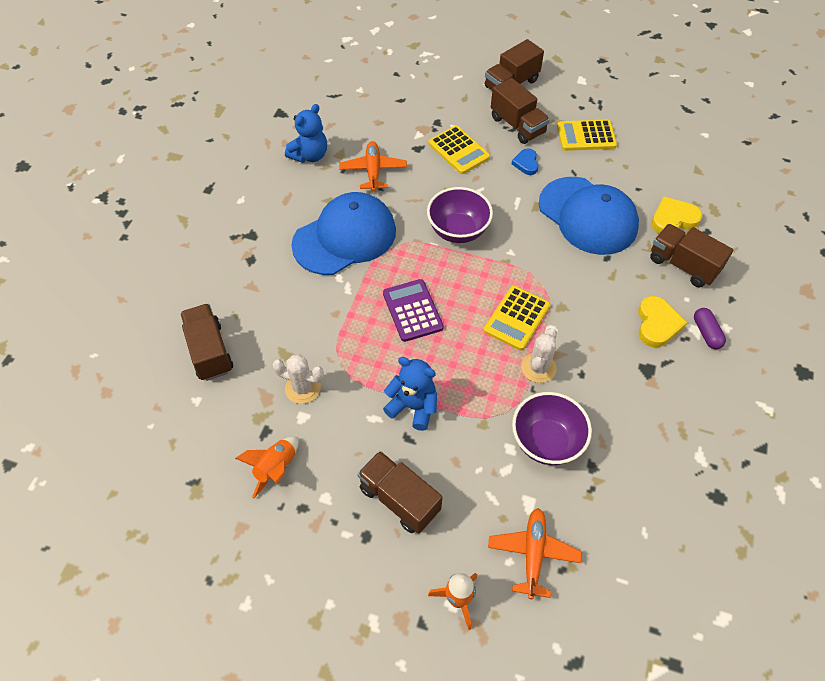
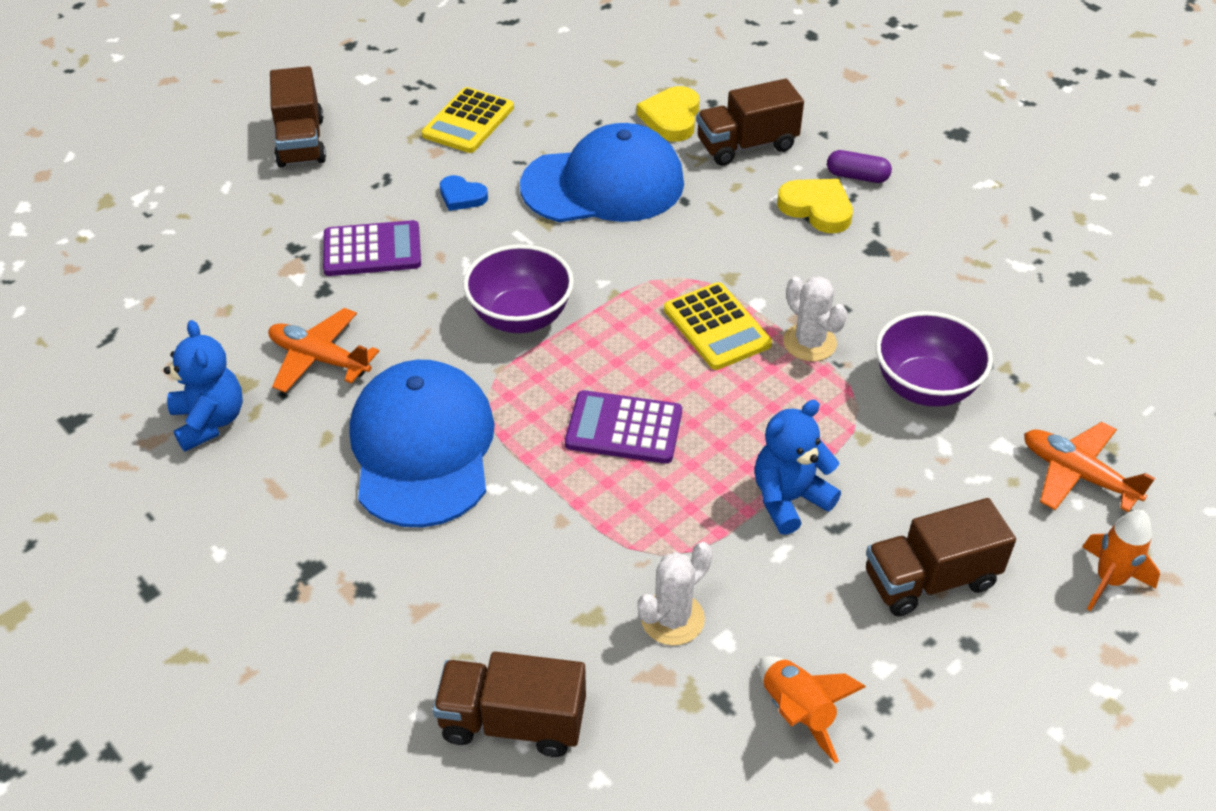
camera: 60 degrees left, 10 degrees down
(458, 150) = (372, 250): yellow calculator -> purple calculator
(517, 125) = (384, 172): brown truck -> none

